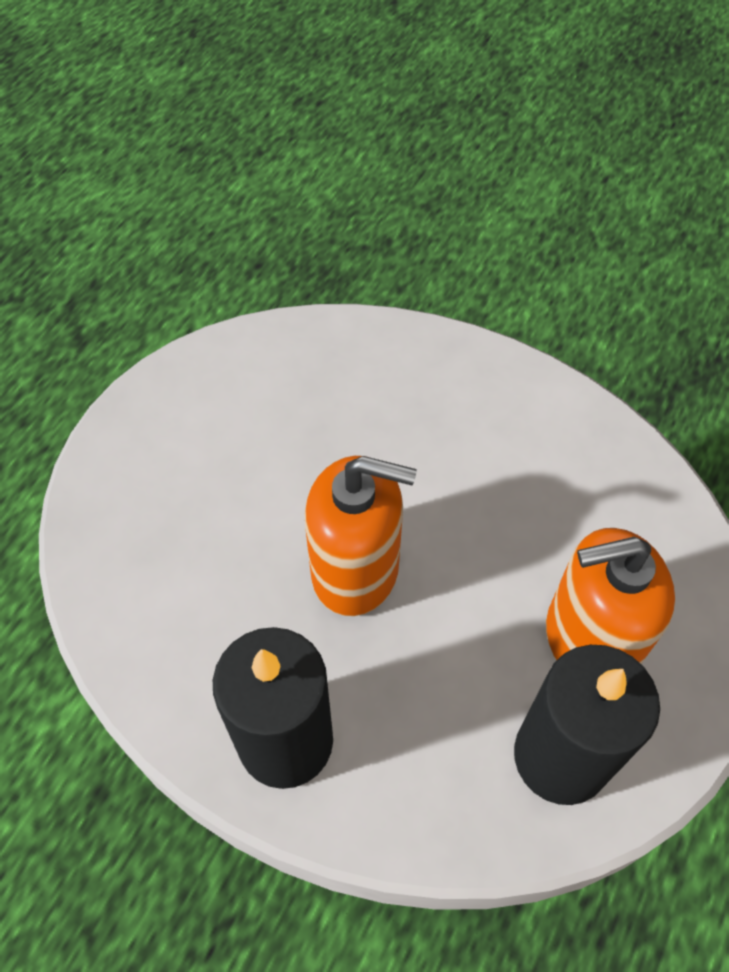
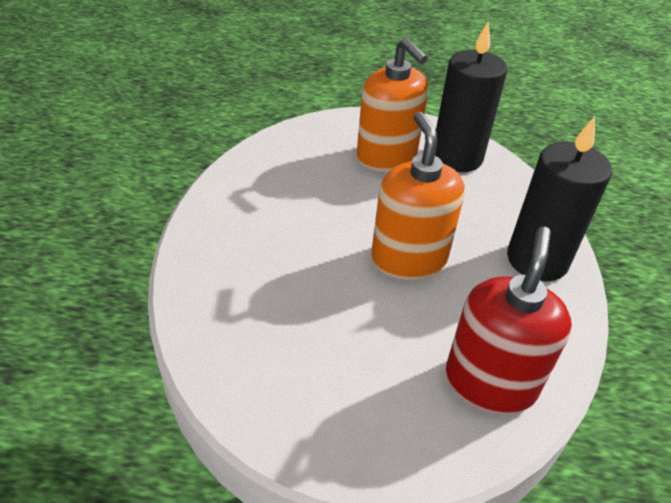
camera: 115 degrees left, 15 degrees down
(142, 568) = (490, 382): none -> red soap dispenser

